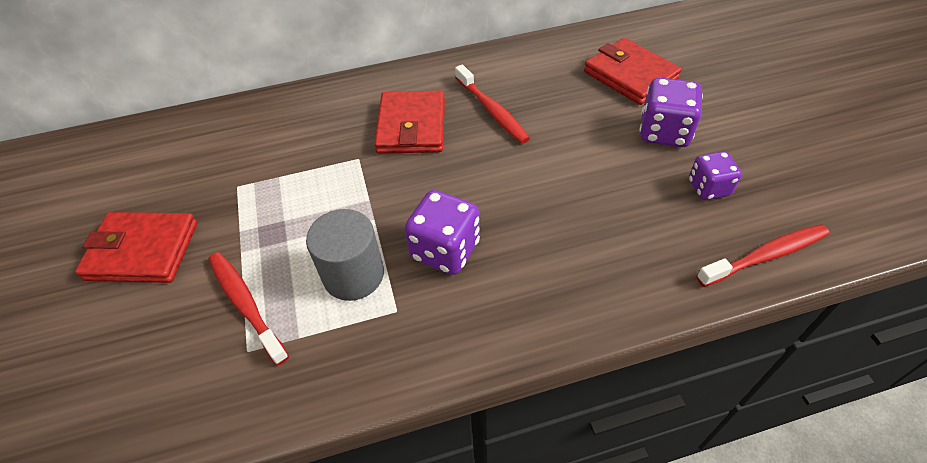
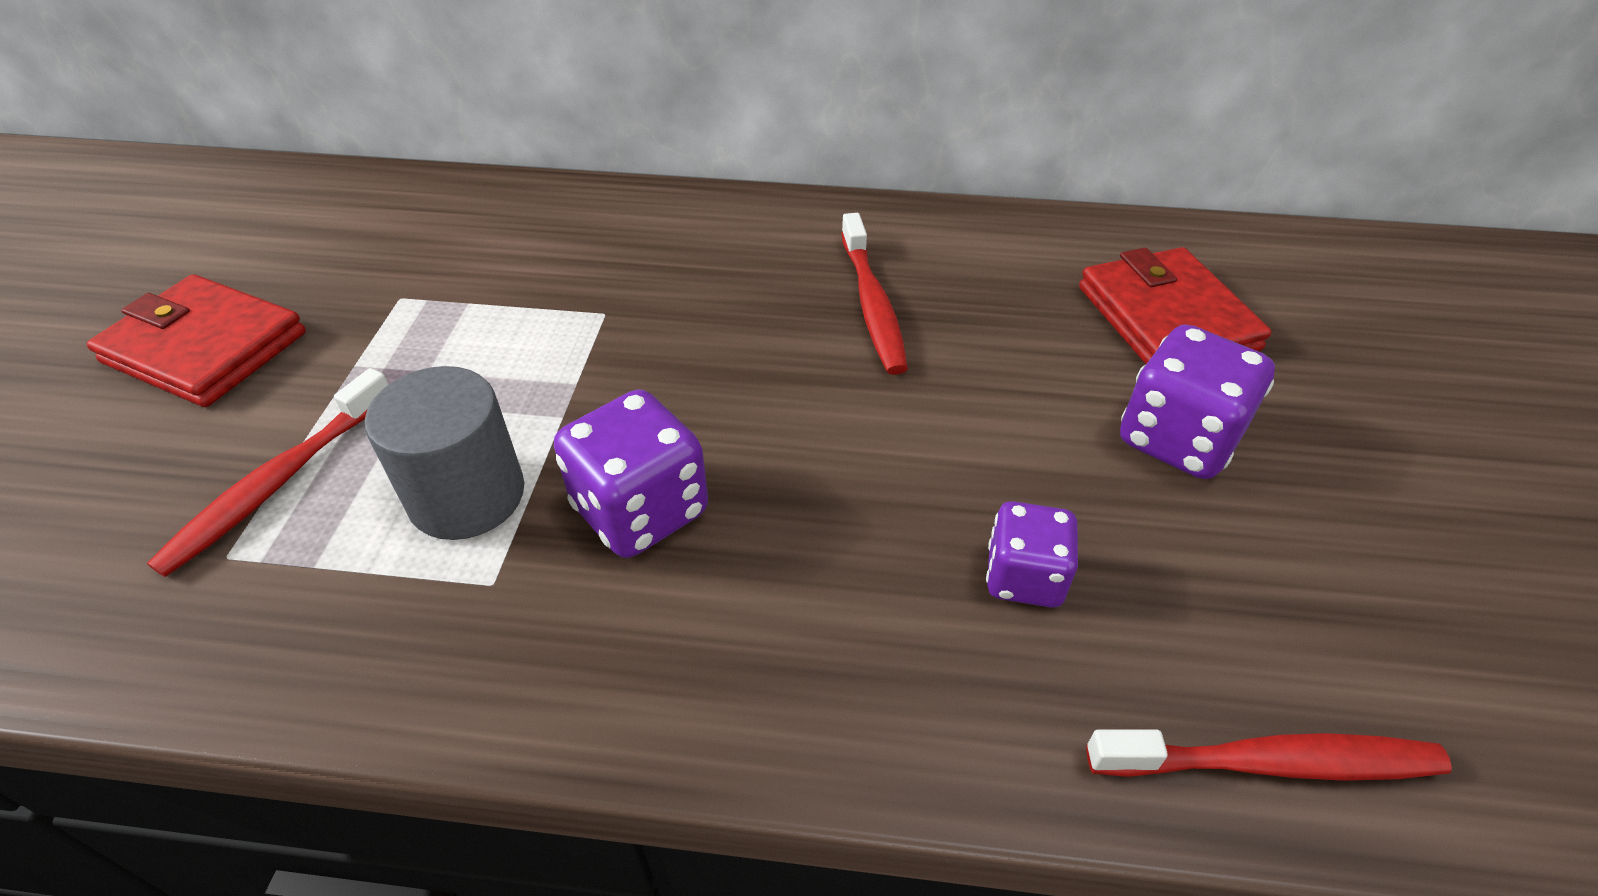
camera: 20 degrees right, 5 degrees down
(246, 305) = (278, 482): red toothbrush -> red toothbrush turned 135 degrees counterclockwise
(411, 126) = (721, 290): red wallet -> none
(708, 188) = (1214, 575): purple dice -> purple dice (1024, 577)

